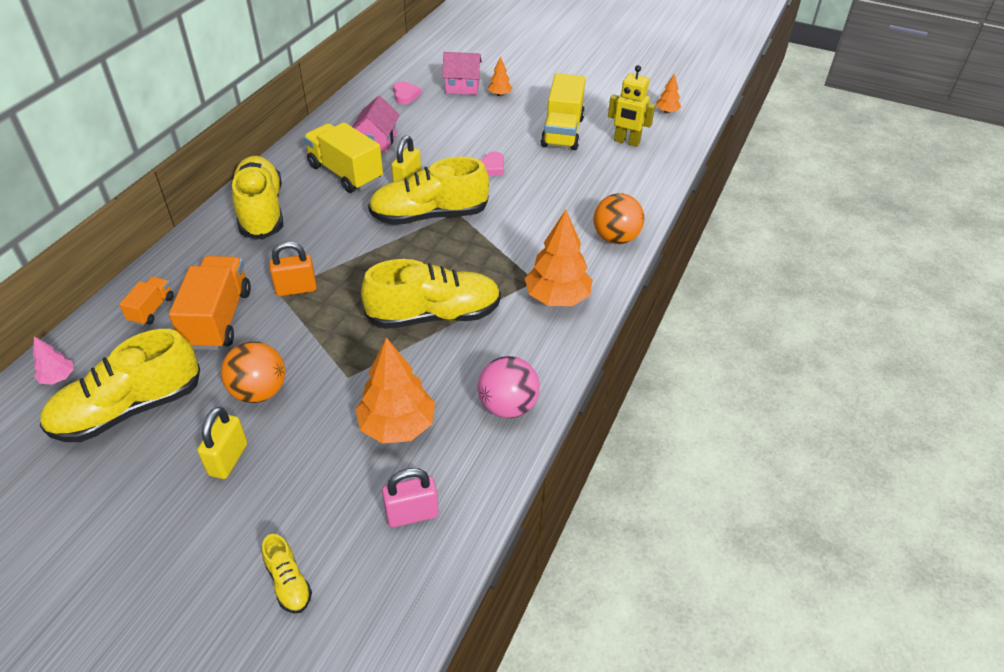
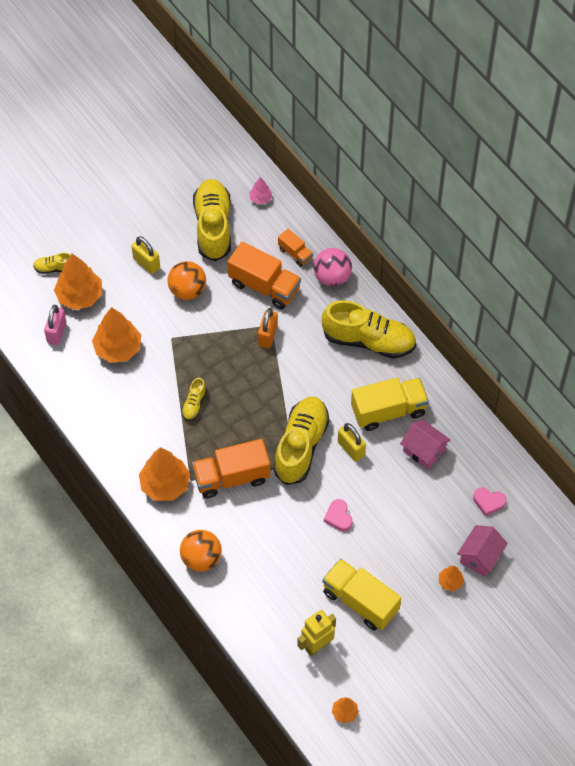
camera: 120 degrees right, 15 degrees up
(328, 517) = (79, 296): none -> orange tree
(434, 315) = (194, 404): yellow shoe -> yellow shoe, size x0.45
(505, 251) = (231, 477): none -> orange truck
(508, 406) = (95, 410): pink ball -> pink ball (332, 277)

